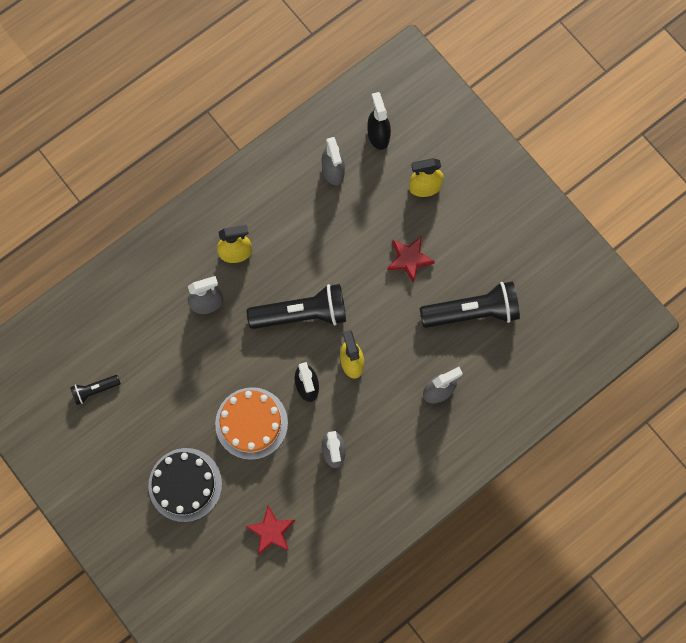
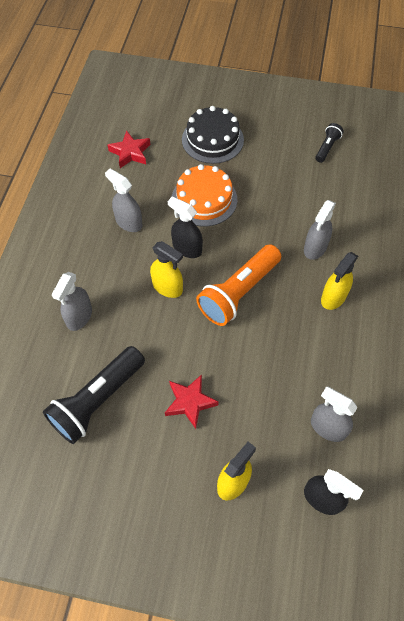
camera: 140 degrees right, 15 degrees down
(302, 313) = (239, 293): black flashlight -> orange flashlight

